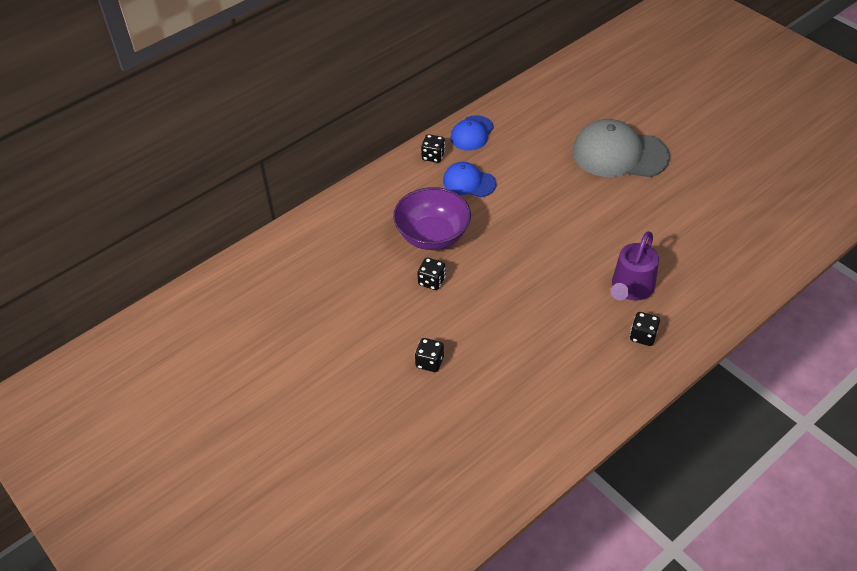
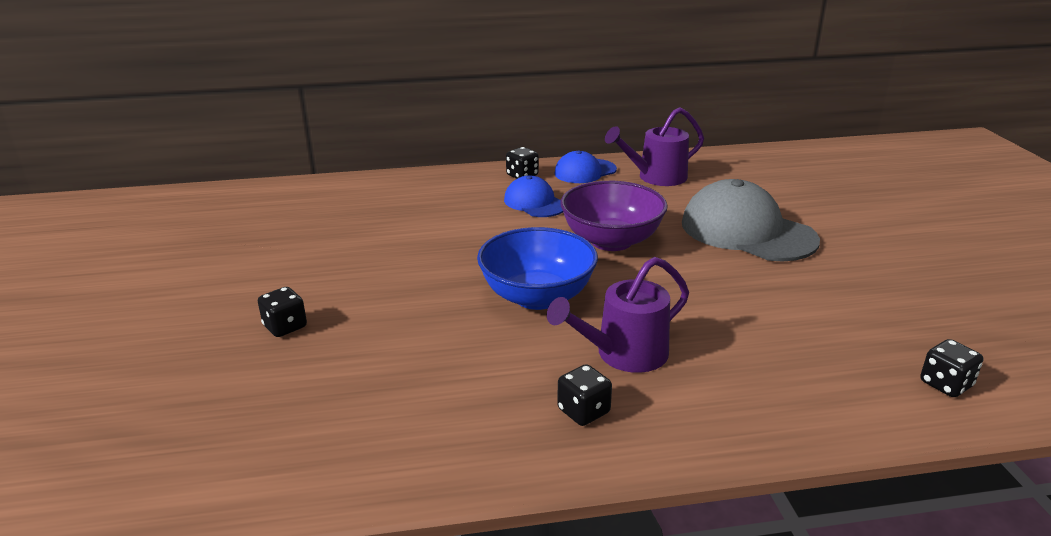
camera: 30 degrees right, 20 degrees down
(431, 281) = (388, 262): black dice -> black dice (945, 384)
(432, 236) = (440, 229): purple bowl -> purple bowl (611, 241)
(524, 120) = (656, 177): none -> purple watering can
(549, 267) = (537, 296): none -> blue bowl

